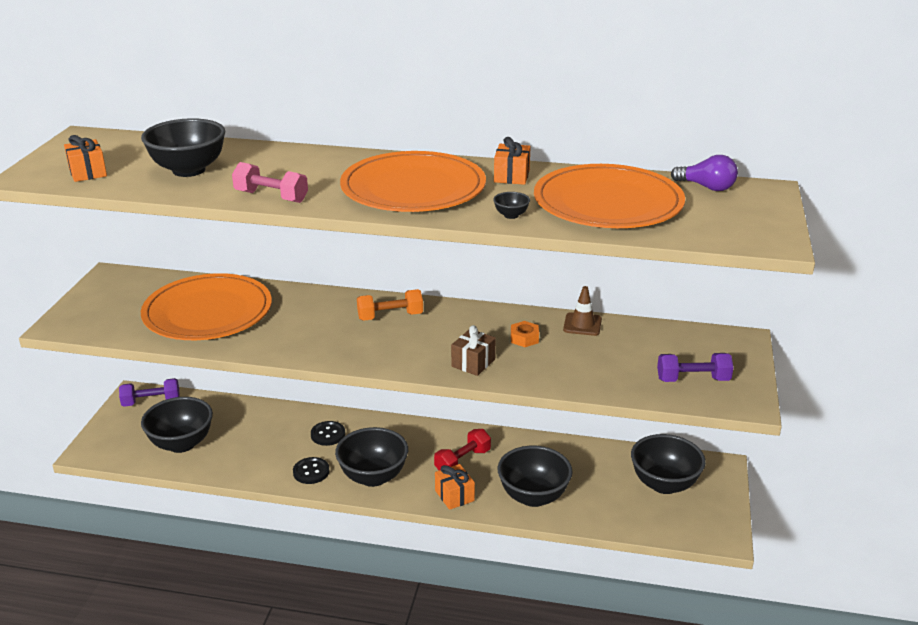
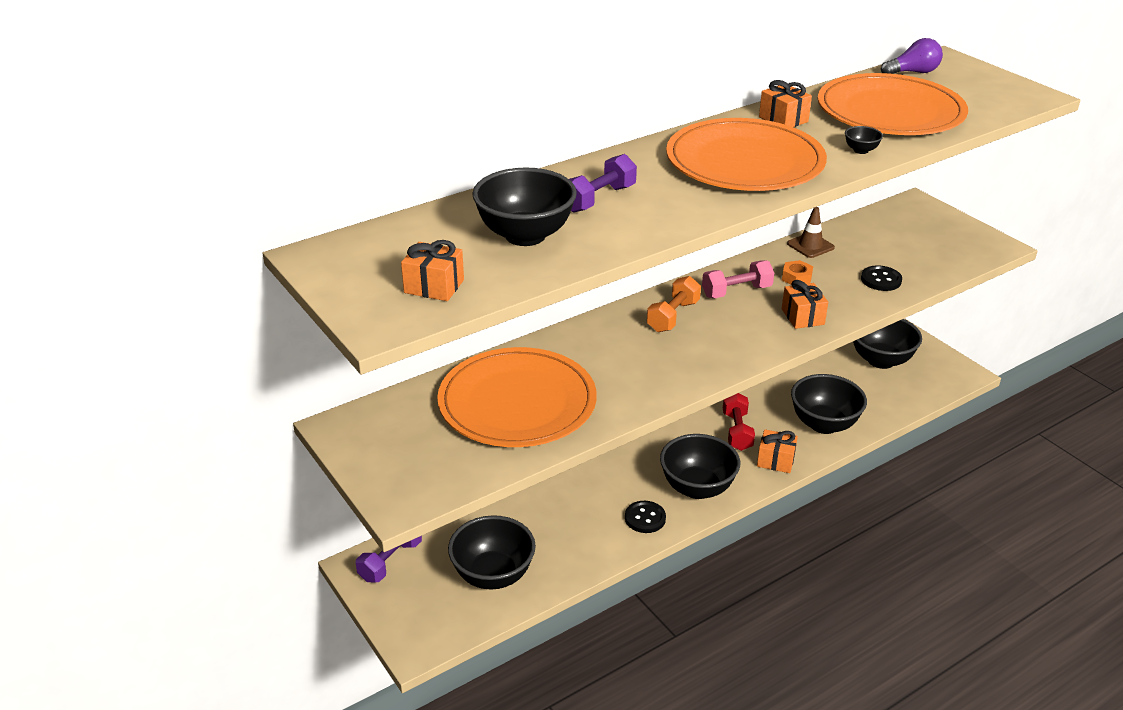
camera: 45 degrees left, 5 degrees up
(271, 197) = (662, 222): pink dumbbell -> pink dumbbell (736, 291)
(328, 434) = (603, 480): black button -> black button (881, 280)
(473, 363) = (802, 317): brown gift -> orange gift
(693, 379) = (943, 247): purple dumbbell -> purple dumbbell (599, 199)

